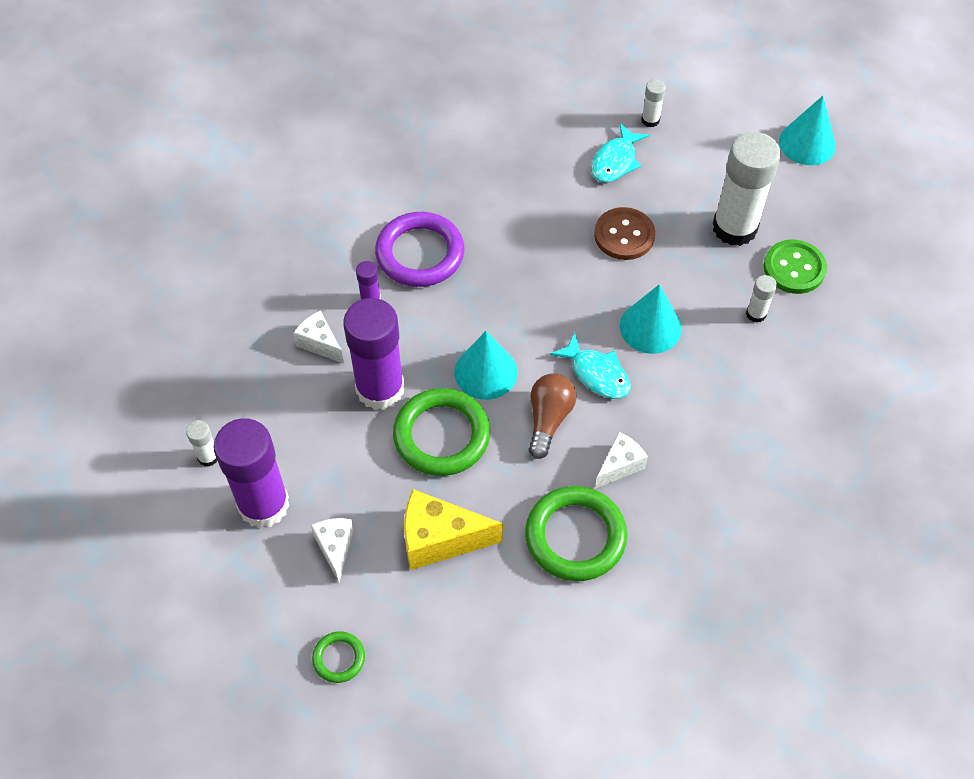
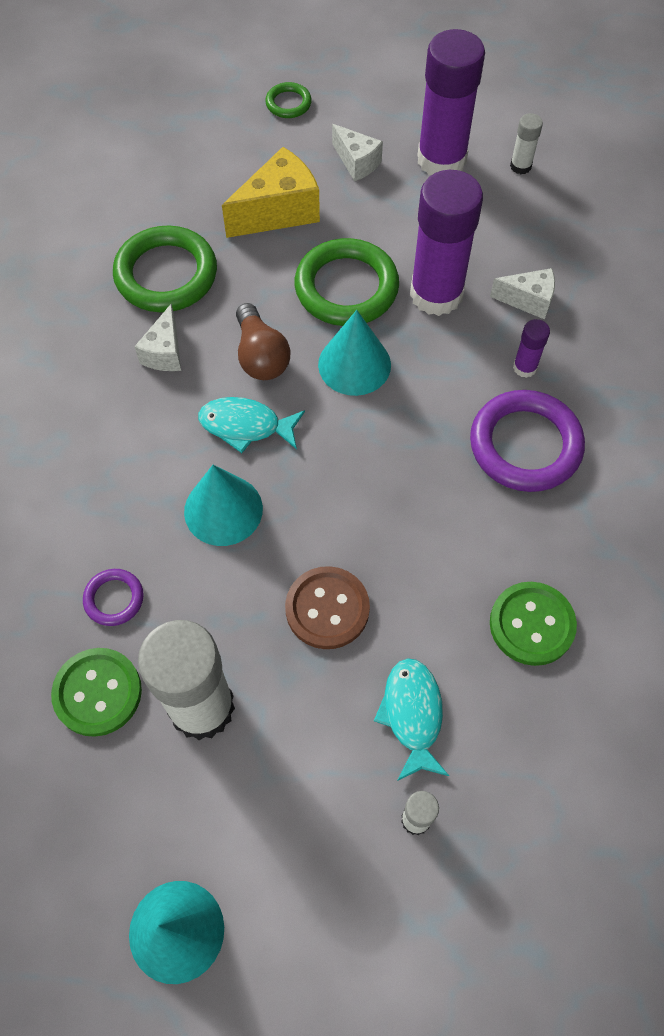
camera: 145 degrees right, 5 degrees up
(510, 163) = (531, 624): none -> green button
(756, 314) = (114, 599): white glue stick -> purple ring

